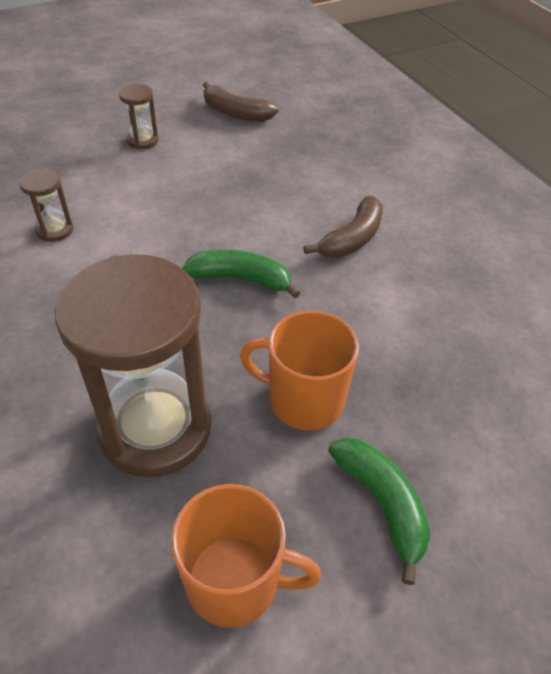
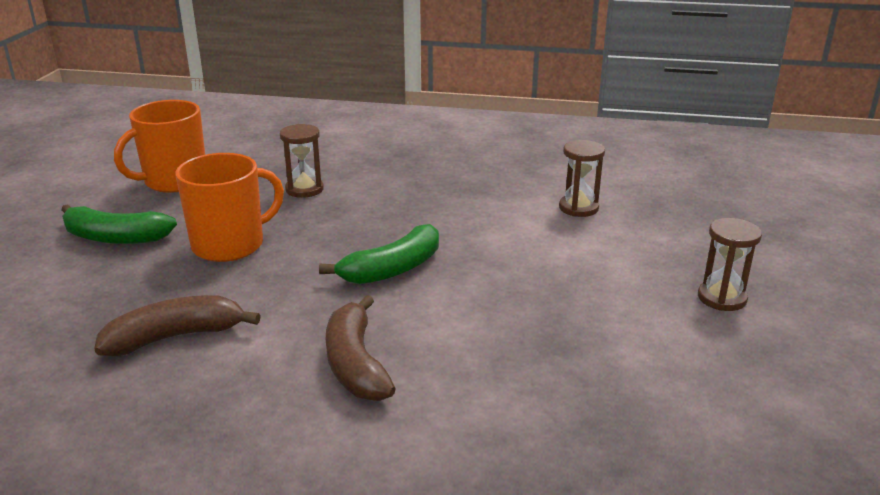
camera: 130 degrees right, 20 degrees down
(155, 428) = (304, 189): brown hourglass -> brown hourglass, size x0.43
(235, 113) = (757, 404): brown banana -> brown banana (175, 337)

